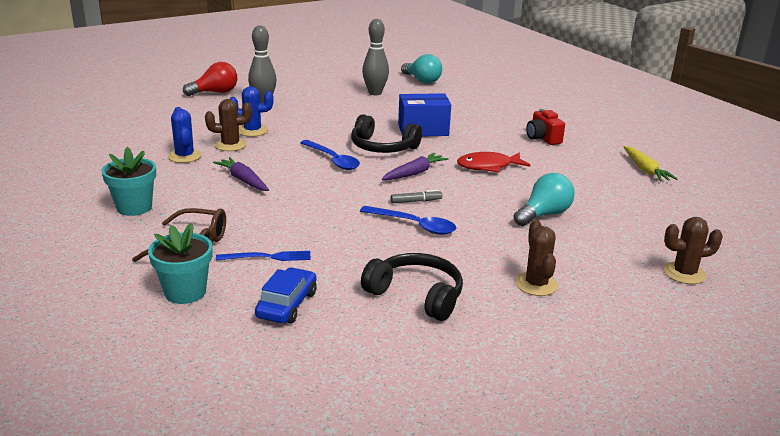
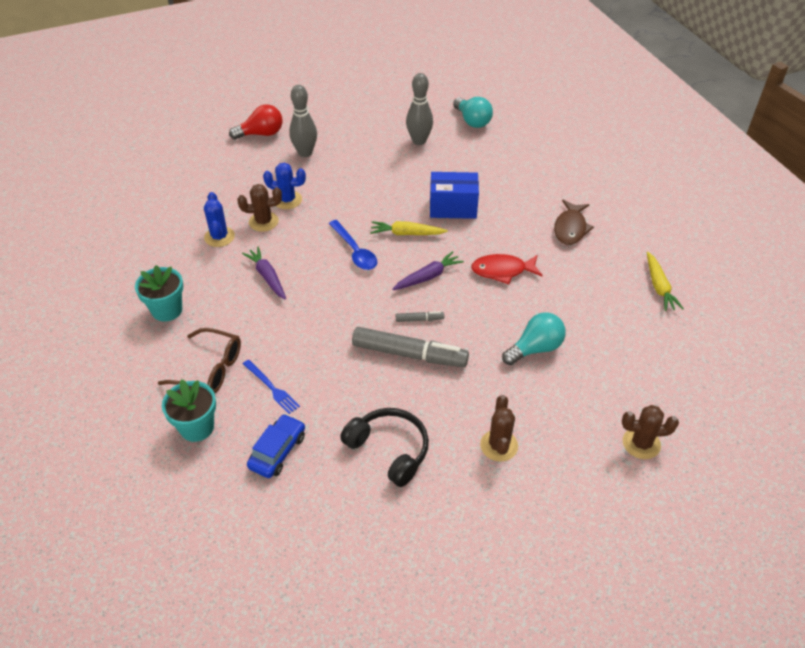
camera: 10 degrees right, 20 degrees up
(267, 257) = (271, 388): blue fork -> blue fork turned 45 degrees clockwise
(382, 147) = (406, 233): black headphones -> yellow carrot
(414, 225) = (409, 354): blue spoon -> grey marker
(543, 138) = (570, 228): red camera -> brown fish

